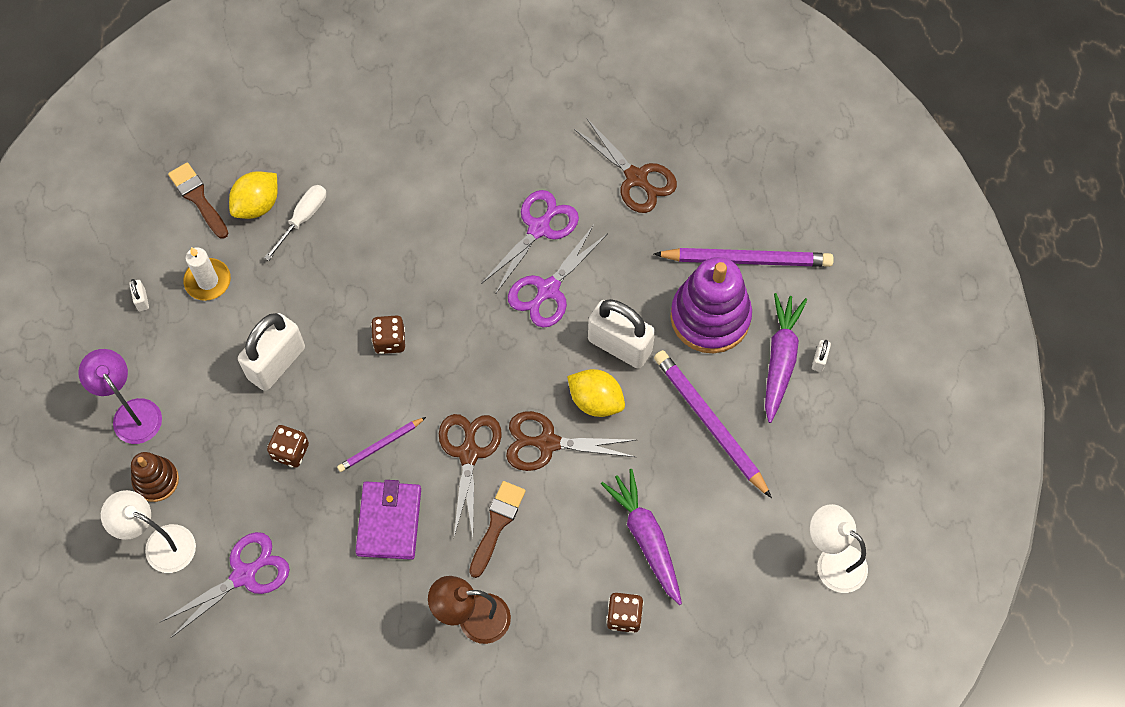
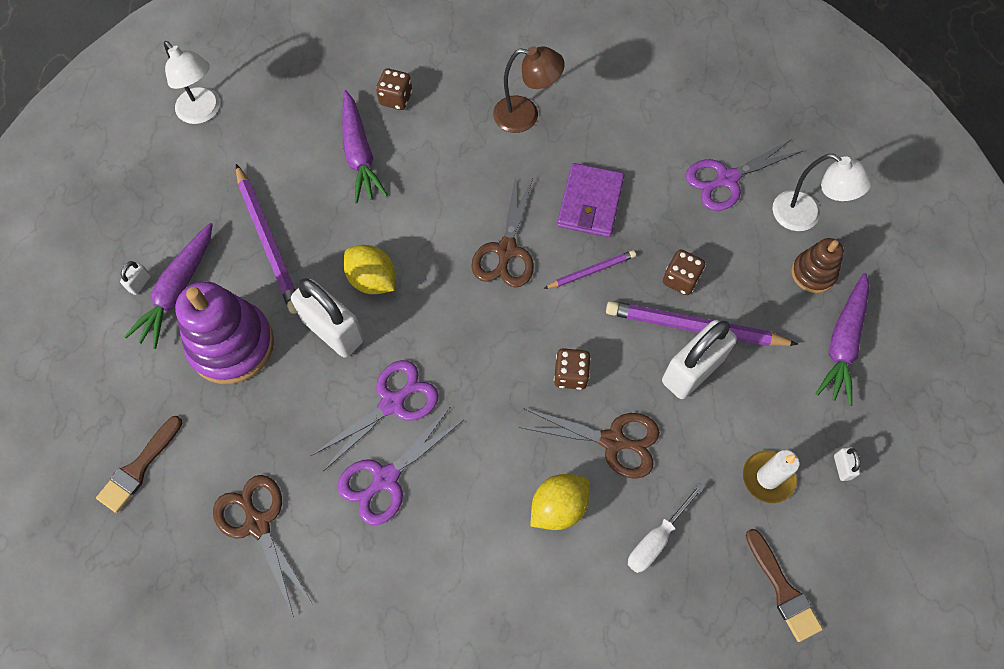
camera: 170 degrees left, 0 degrees up
(132, 413) = (843, 343): purple lamp -> purple carrot
(257, 205) = (710, 567): yellow lemon -> yellow lemon (558, 507)
(497, 524) = (491, 185): brown brush -> brown brush (139, 468)
(547, 443) = (429, 248): brown scissors -> brown scissors (613, 441)
(747, 259) = (170, 401): purple pencil -> purple pencil (694, 327)

